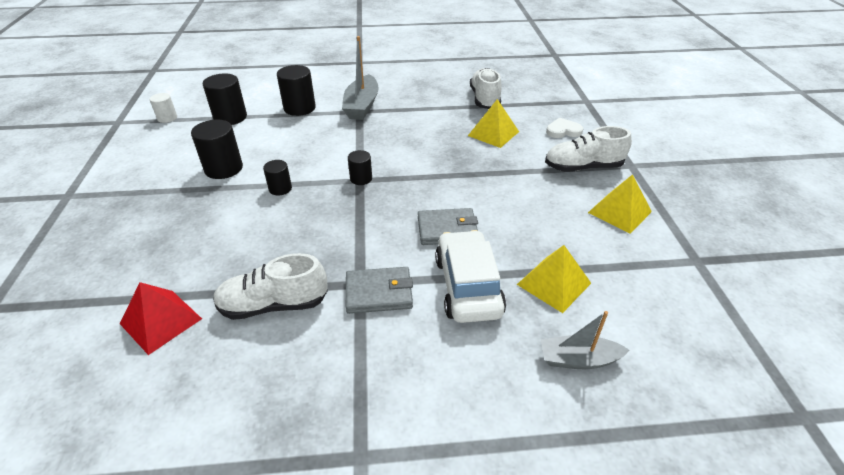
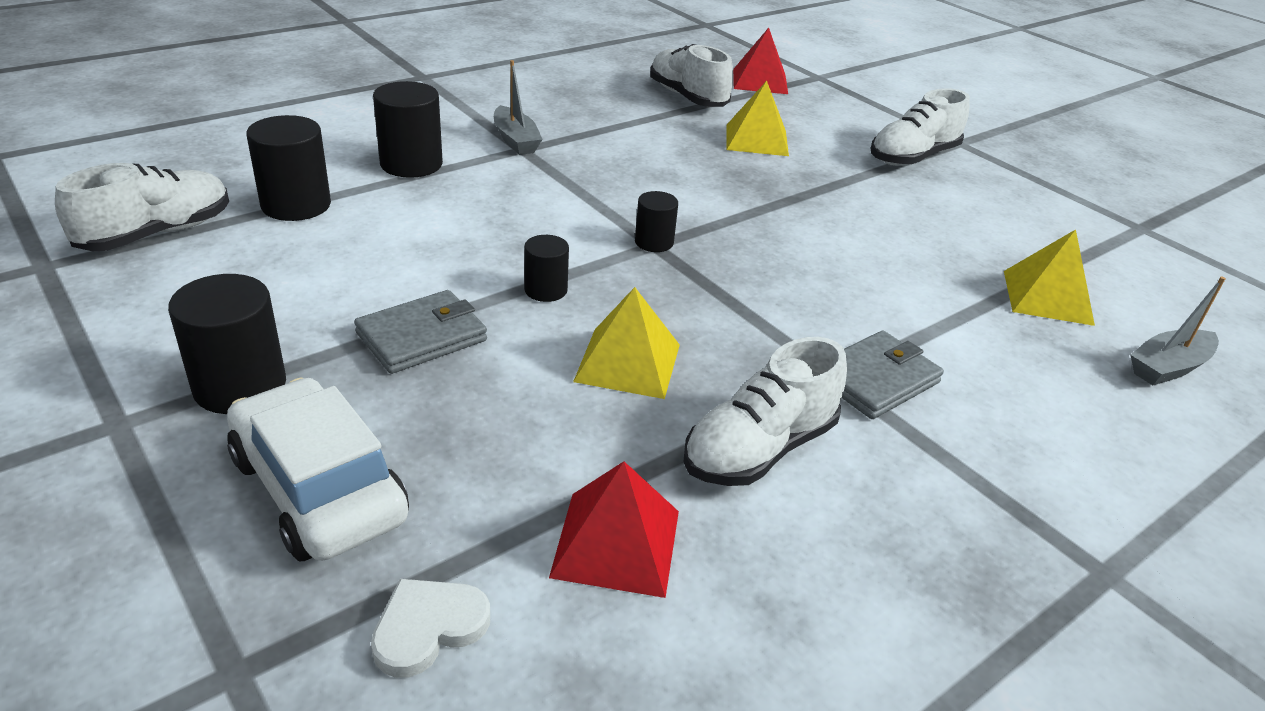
camera: 35 degrees left, 5 degrees down
(167, 118) = (157, 234): white cylinder -> white shoe
(223, 168) = (400, 287): black cylinder -> black cylinder (240, 386)
(362, 106) = (515, 140): grey boat -> grey boat, size x0.64
(447, 229) = (855, 274): grey wallet -> grey wallet (421, 337)
(467, 286) = (965, 333): white car -> white car (318, 489)
(542, 97) = (760, 81): none -> red pyramid
(563, 131) = (837, 118): white heart -> white heart (428, 628)
(619, 212) = (1012, 198): yellow pyramid -> yellow pyramid (628, 362)

